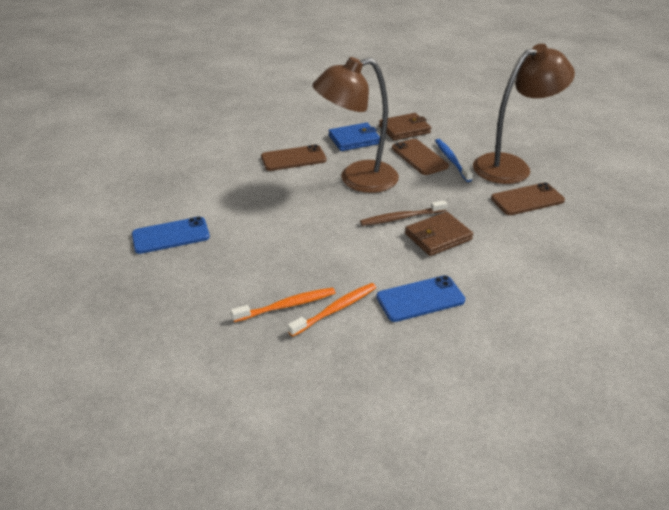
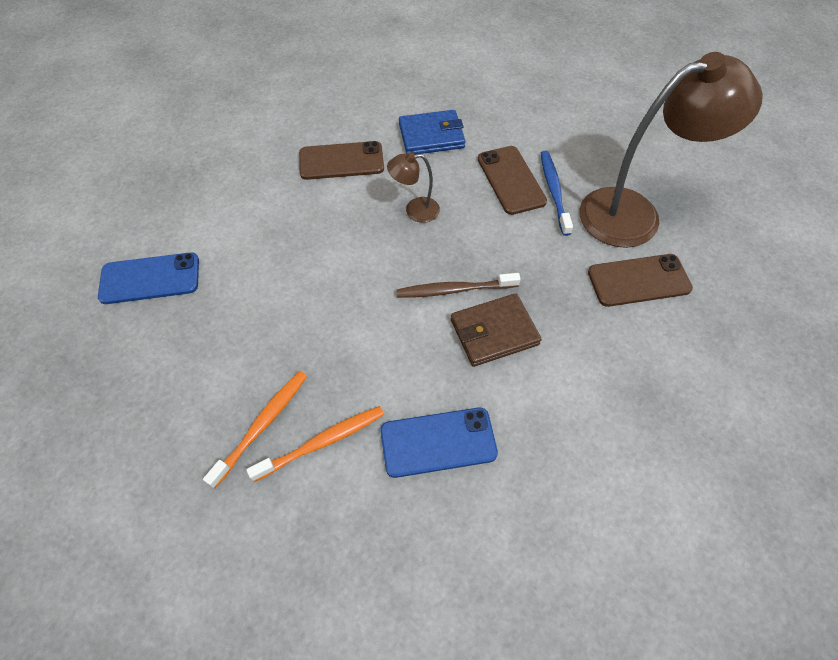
camera: 10 degrees right, 20 degrees up
(287, 305) = (262, 425): orange toothbrush -> orange toothbrush turned 45 degrees counterclockwise
(357, 179) = (415, 210): brown lamp -> brown lamp, size x0.43
(404, 129) = (505, 125): brown wallet -> none

